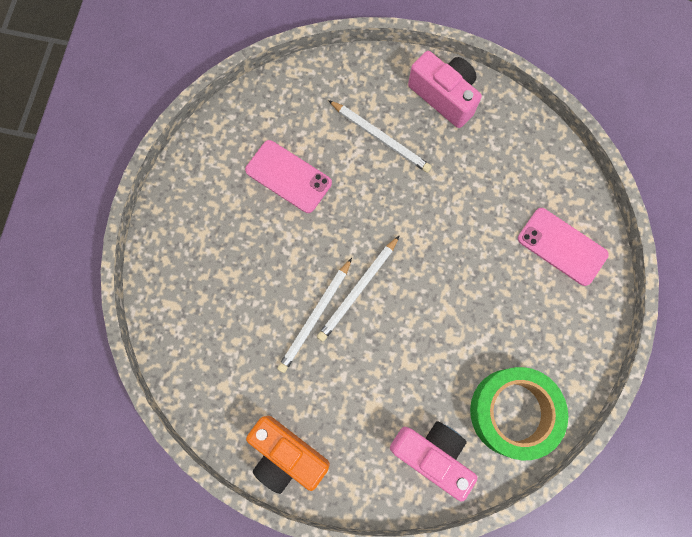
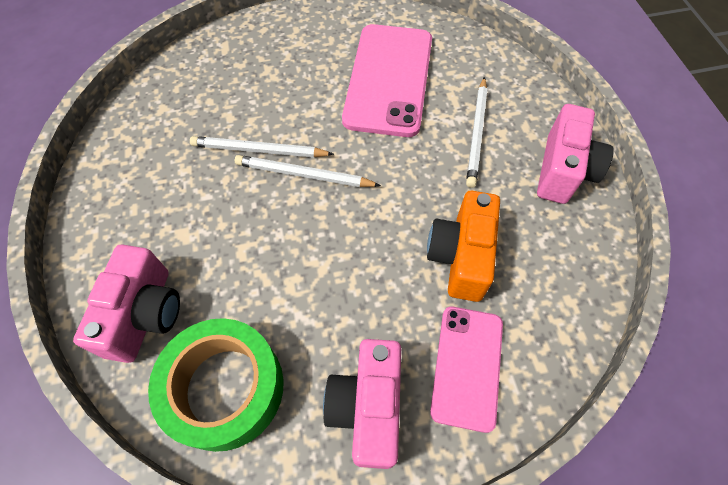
camera: 65 degrees right, 15 degrees down
(287, 455) = (108, 180): orange camera -> orange camera (461, 256)
(288, 176) = (389, 79): pink phone -> pink phone, size x1.65
(563, 322) = (367, 407): none -> pink camera

